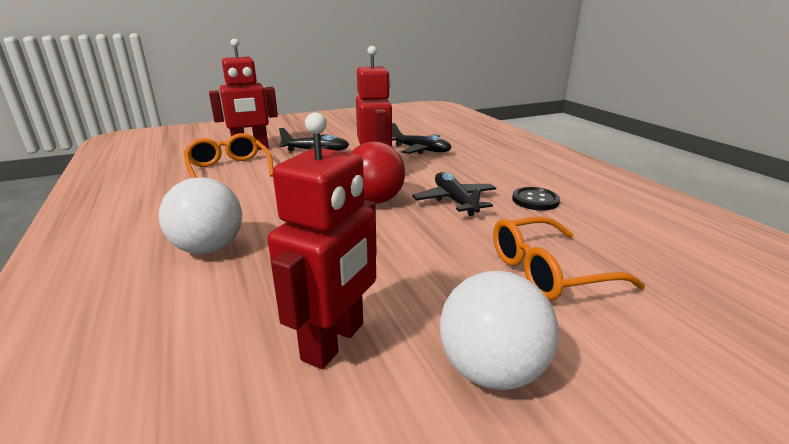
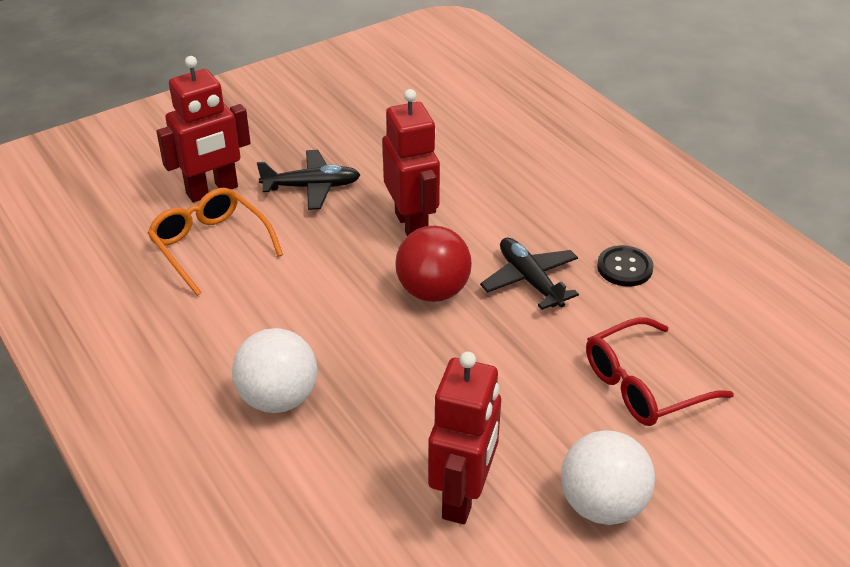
camera: 10 degrees left, 15 degrees up
(420, 150) = (459, 167): black plane -> none
(548, 271) = (643, 385): orange glasses -> red glasses

